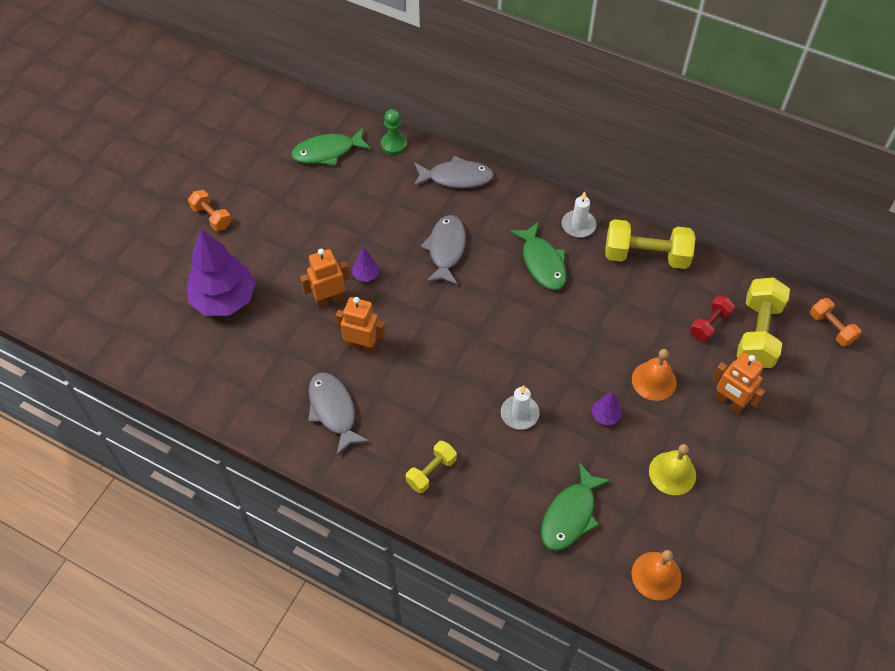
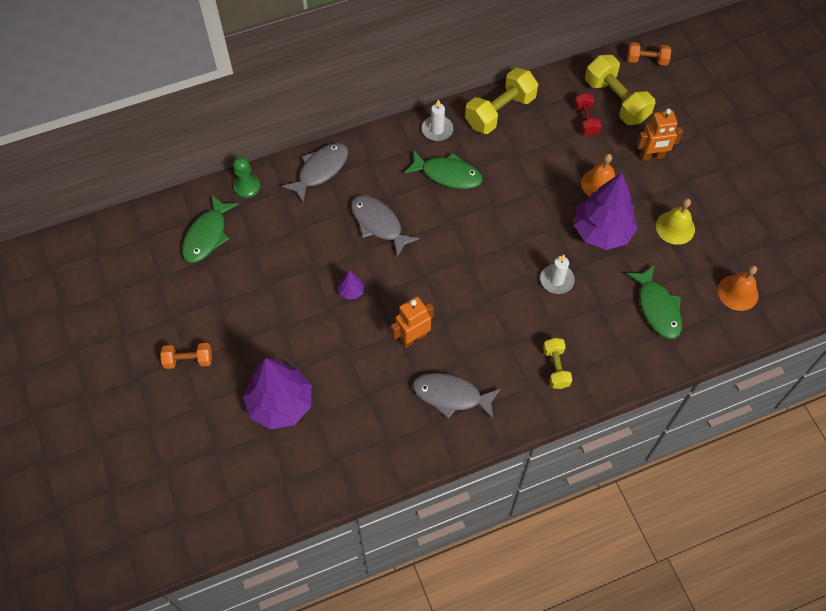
camera: 50 degrees left, 5 degrees up
(329, 300) = (350, 331): orange robot -> none
(605, 416) = (602, 232): purple tree -> purple tree, size x2.43

